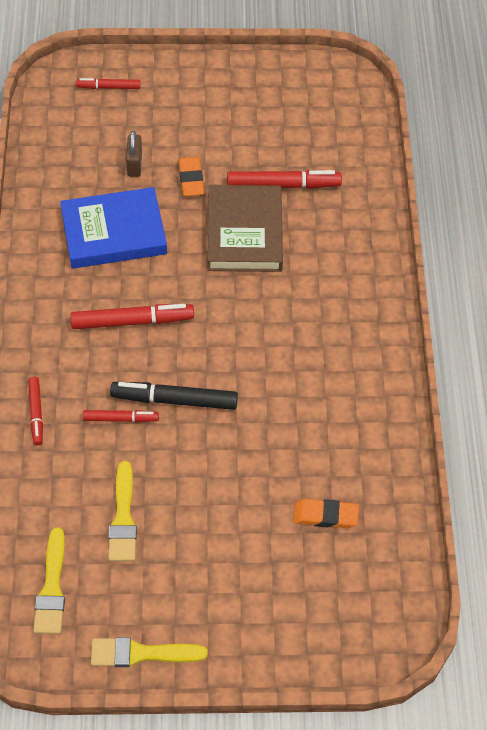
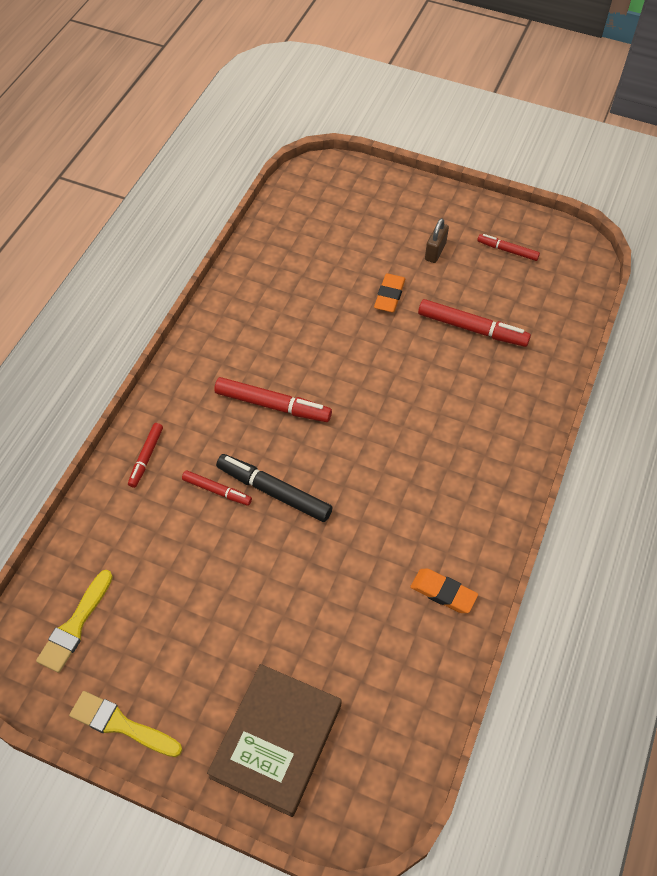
camera: 25 degrees right, 0 degrees up
(108, 87) = (356, 193): red marker -> red marker (507, 250)
(114, 233) = (296, 320): blue book -> none
(123, 518) = (171, 585): yellow brush -> none
(134, 164) = (345, 266): brown padlock -> brown padlock (435, 251)
(244, 233) = (415, 360): brown book -> brown book (276, 741)
(325, 516) = (361, 661): orange eraser -> orange eraser (443, 593)

